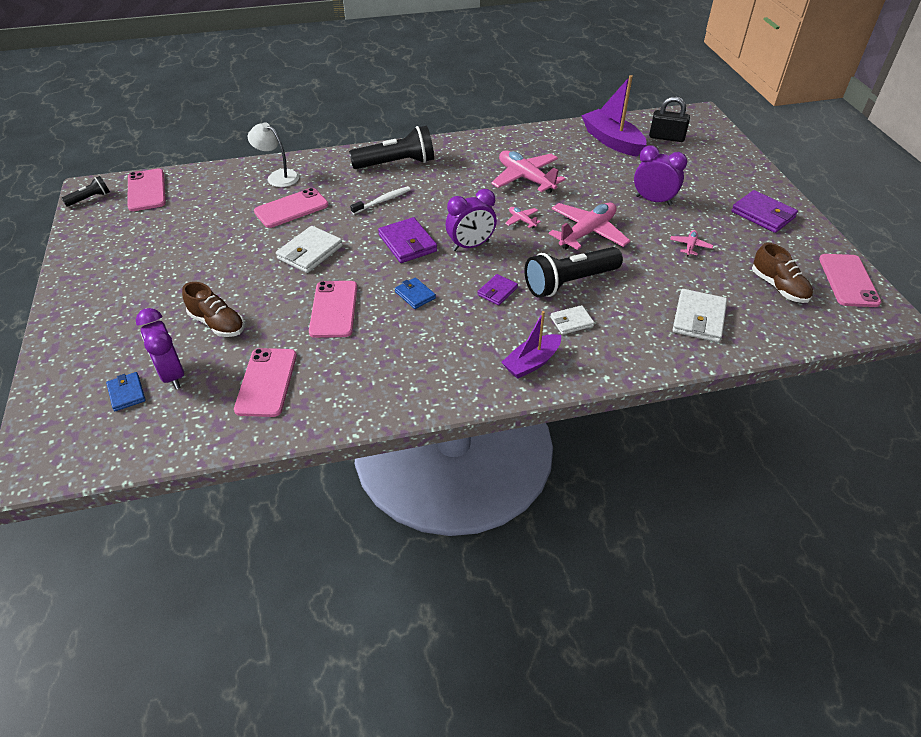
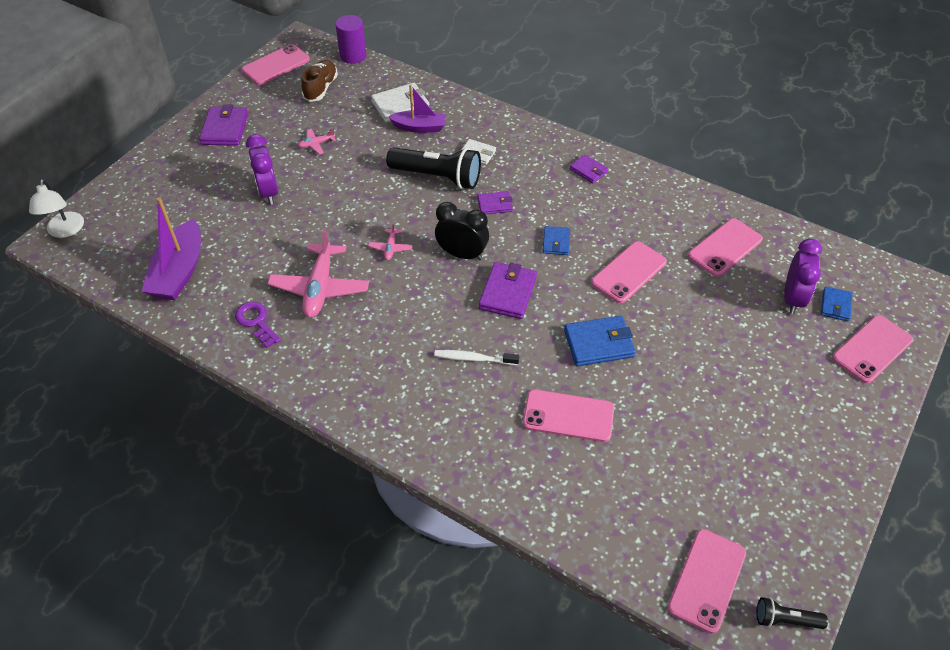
camera: 135 degrees left, 5 degrees up
(76, 374) = (872, 349): none -> pink phone
(217, 323) = (731, 322): brown shoe -> none
(278, 176) = (540, 483): white lamp -> white lamp (65, 231)
(310, 252) = (598, 343): white wallet -> blue wallet
(396, 163) = (402, 403): black flashlight -> none
(461, 373) = (588, 170): none -> purple wallet
(470, 245) = (462, 254): purple clock -> black clock
(530, 148) = (256, 322): none -> purple key
(531, 362) = (538, 148): purple boat -> purple boat (419, 127)
(587, 232) = (362, 202): pink plane -> none
(666, 137) = (132, 239): black padlock -> none
(823, 335) = (353, 56): none -> purple cylinder

